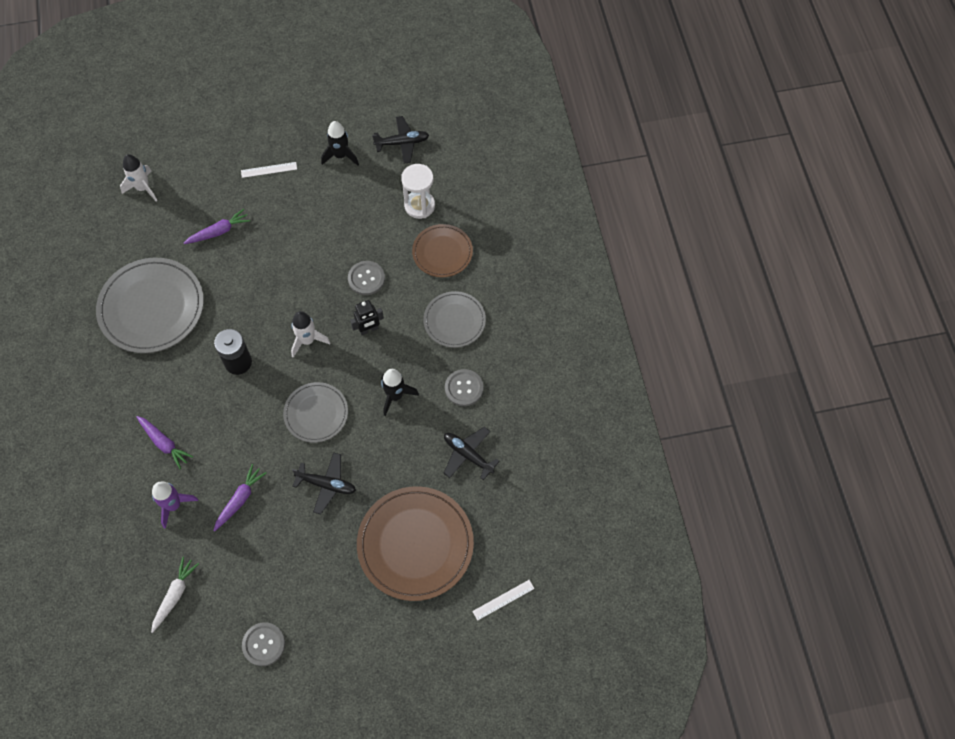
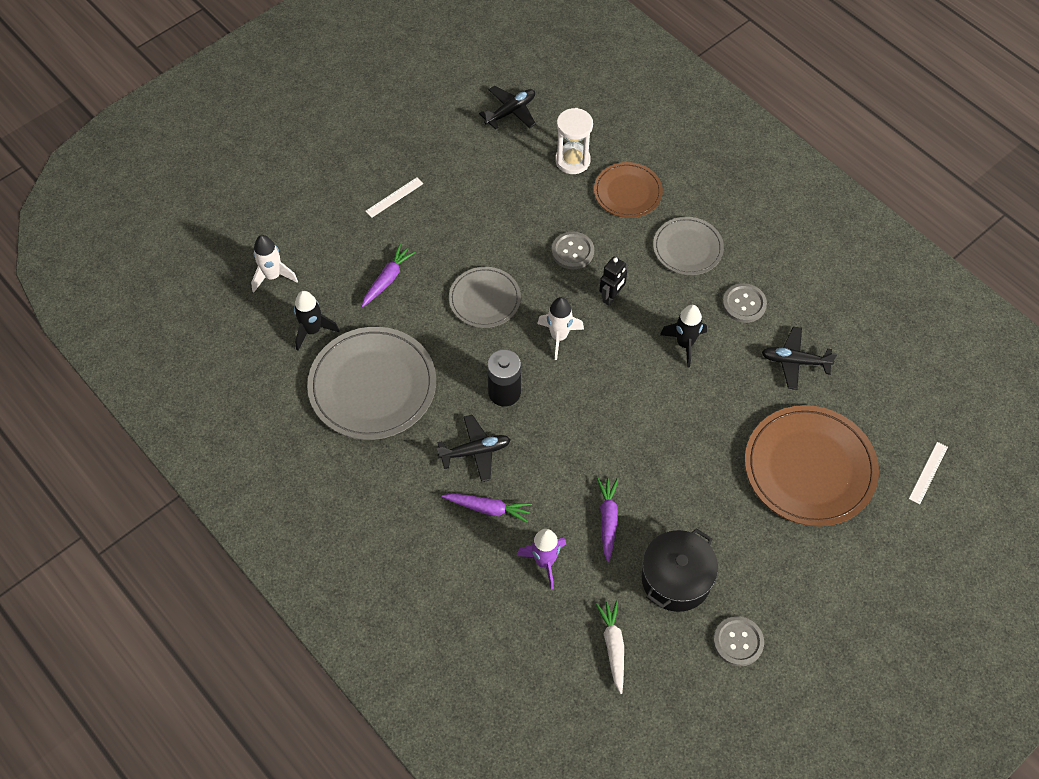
camera: 30 degrees left, 5 degrees down
(255, 572) = (676, 579): none -> black pot
(316, 413) = (620, 400): grey plate -> grey plate (484, 299)
(326, 484) = (682, 460): black plane -> black plane (475, 451)
(340, 155) = (458, 151): black rocket -> black rocket (312, 330)

